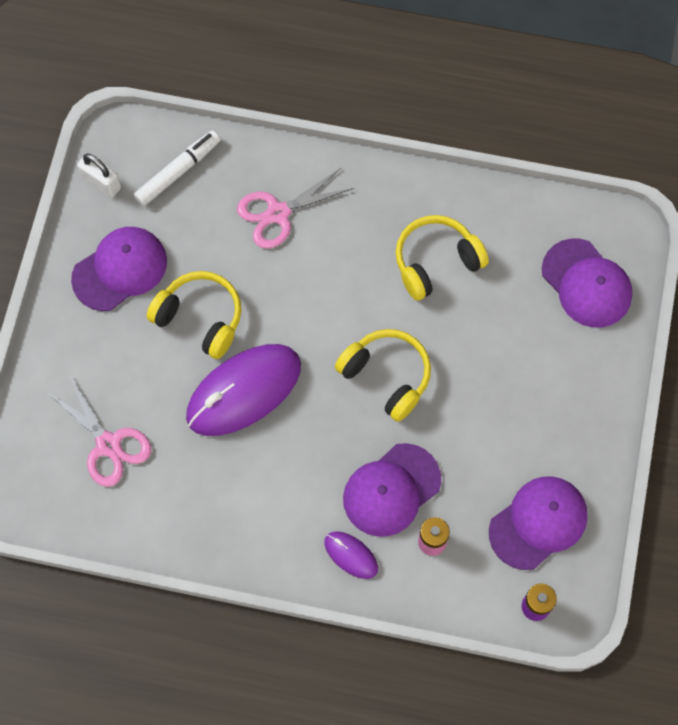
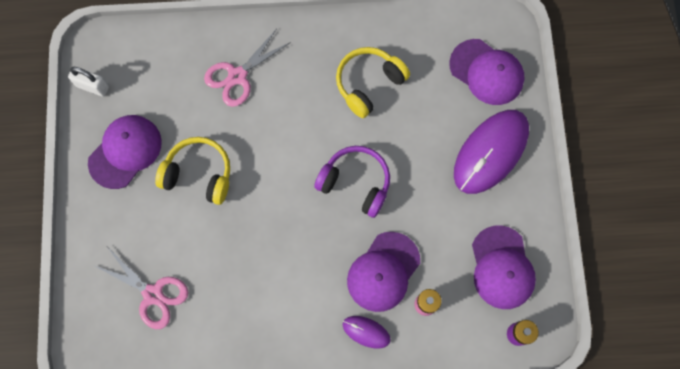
camera: 15 degrees left, 5 degrees up
(178, 171) = (150, 63): white marker -> none
(244, 391) = (248, 223): purple mouse -> purple mouse (490, 152)
(387, 376) = (355, 183): yellow headphones -> purple headphones
(538, 523) = (502, 267): purple cap -> purple cap turned 135 degrees clockwise

